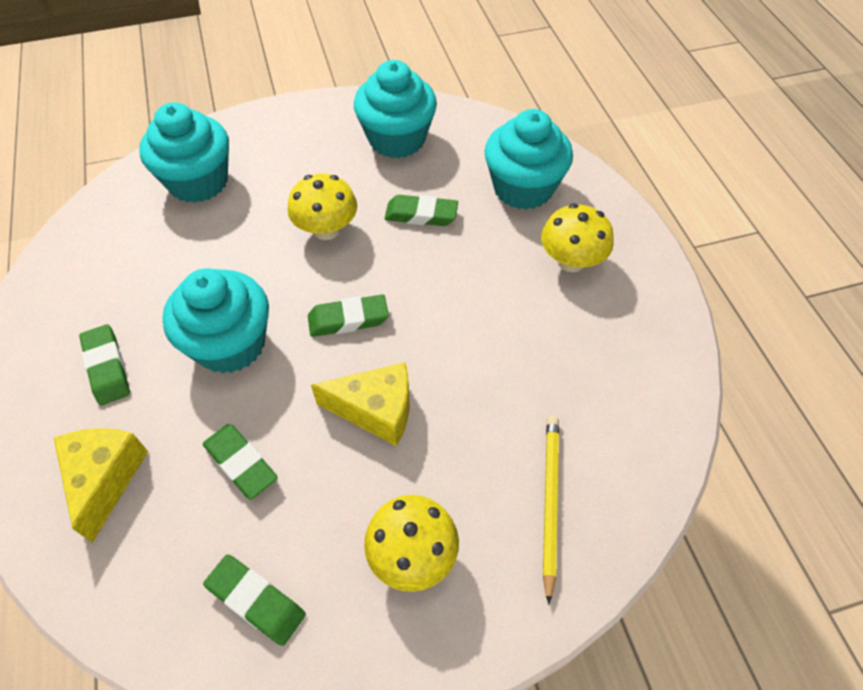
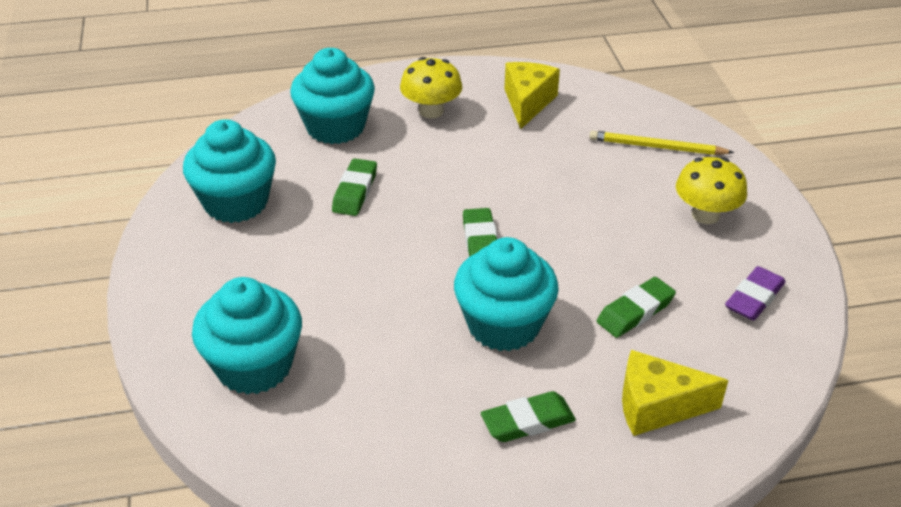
camera: 85 degrees left, 15 degrees down
(256, 601) = (754, 298): green eraser -> purple eraser
(326, 229) = (360, 257): yellow mushroom -> none
(376, 410) = (581, 229): yellow cheese -> yellow cheese (528, 103)

